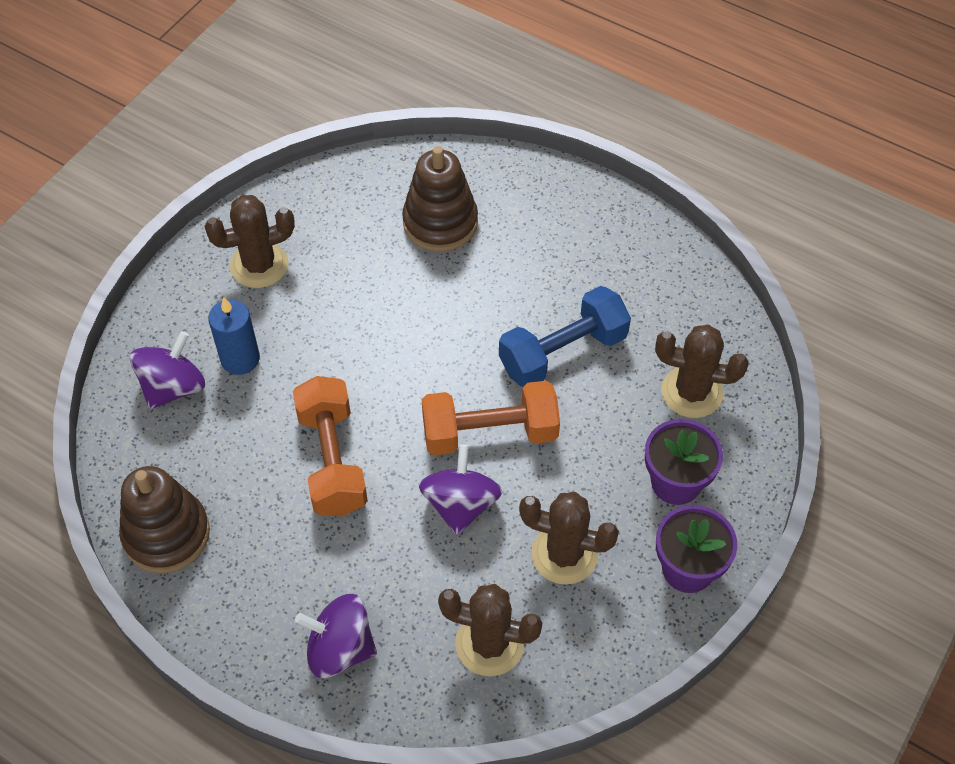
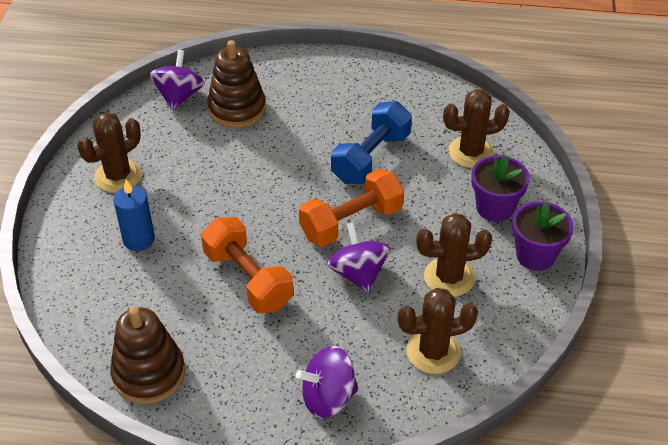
camera: 25 degrees left, 10 degrees down
(173, 387) = (96, 275): purple spinning top -> purple spinning top (179, 96)

